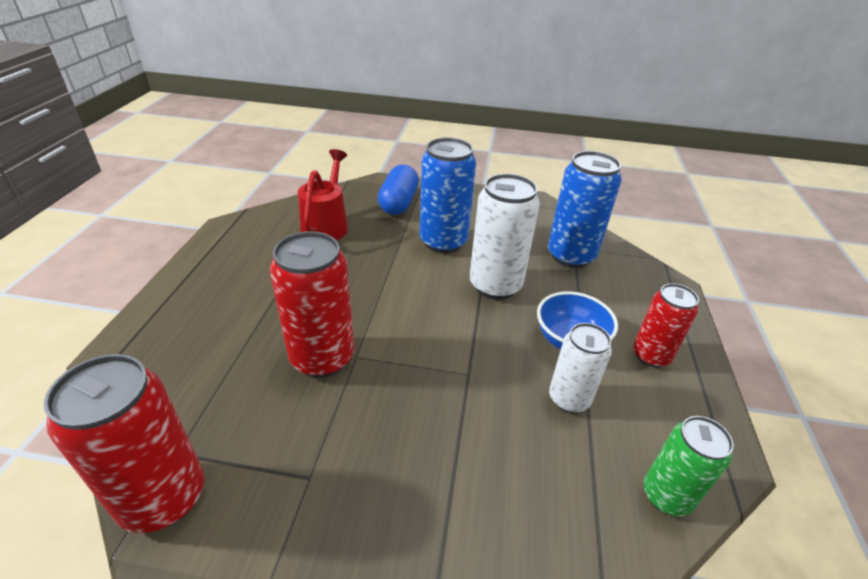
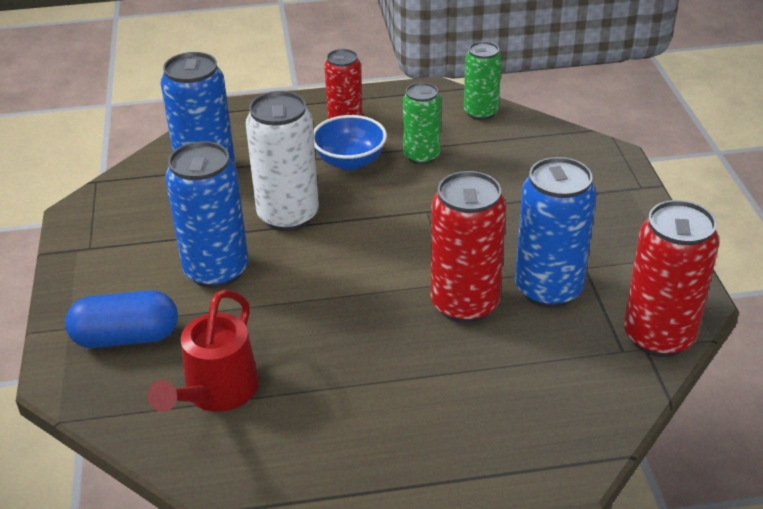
camera: 105 degrees left, 0 degrees up
(298, 427) = (548, 289): none -> blue can
(327, 224) = (215, 393): red watering can -> red watering can turned 60 degrees counterclockwise
(569, 399) = (421, 156): white can -> green can

